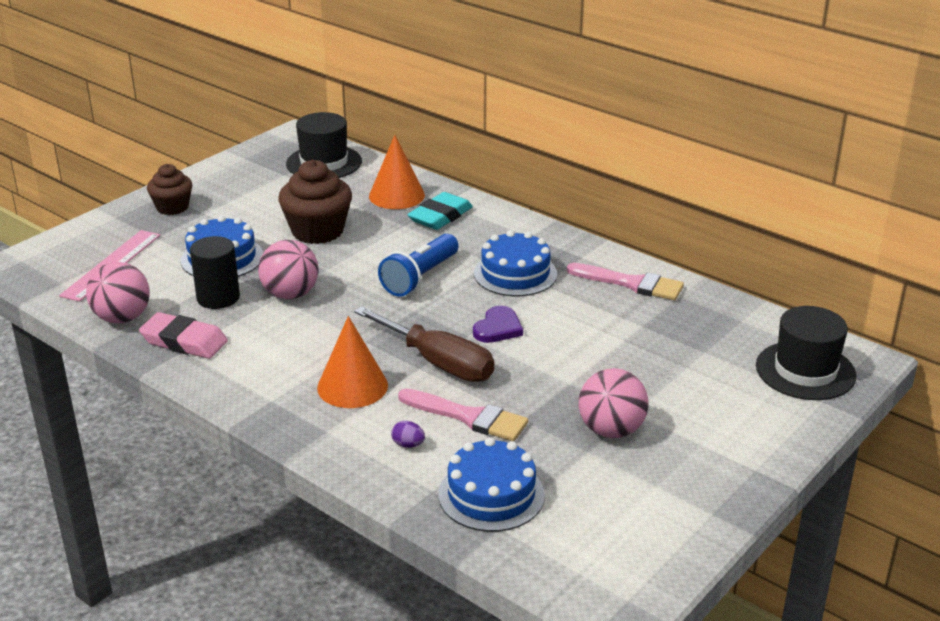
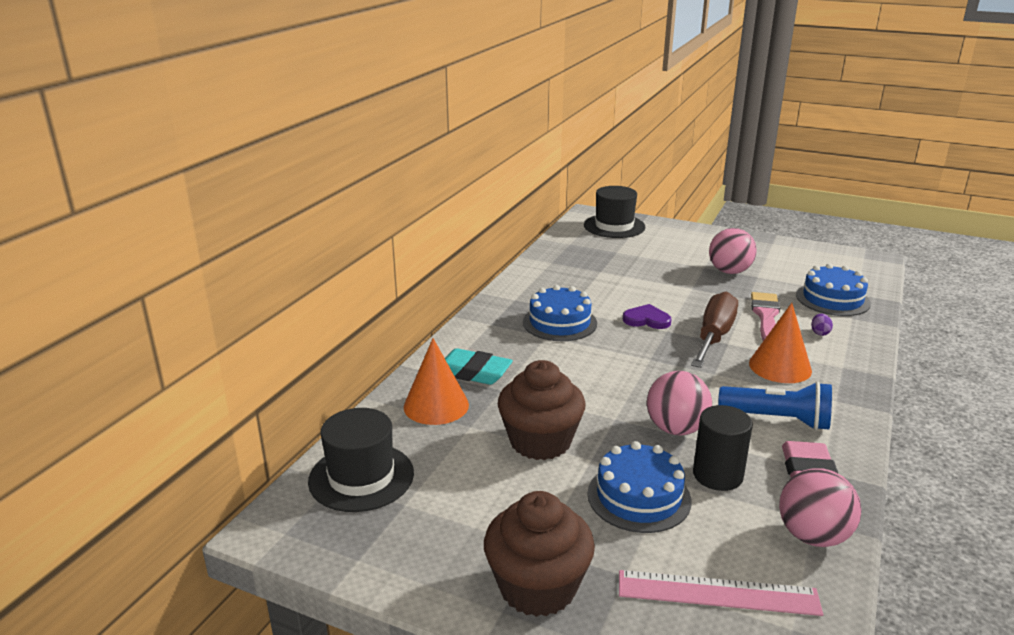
camera: 105 degrees left, 5 degrees down
(172, 207) = (537, 587): brown cupcake -> brown cupcake, size x1.58
(420, 278) = (595, 364): blue flashlight -> blue flashlight (777, 420)
(631, 283) = (545, 278): pink brush -> none

